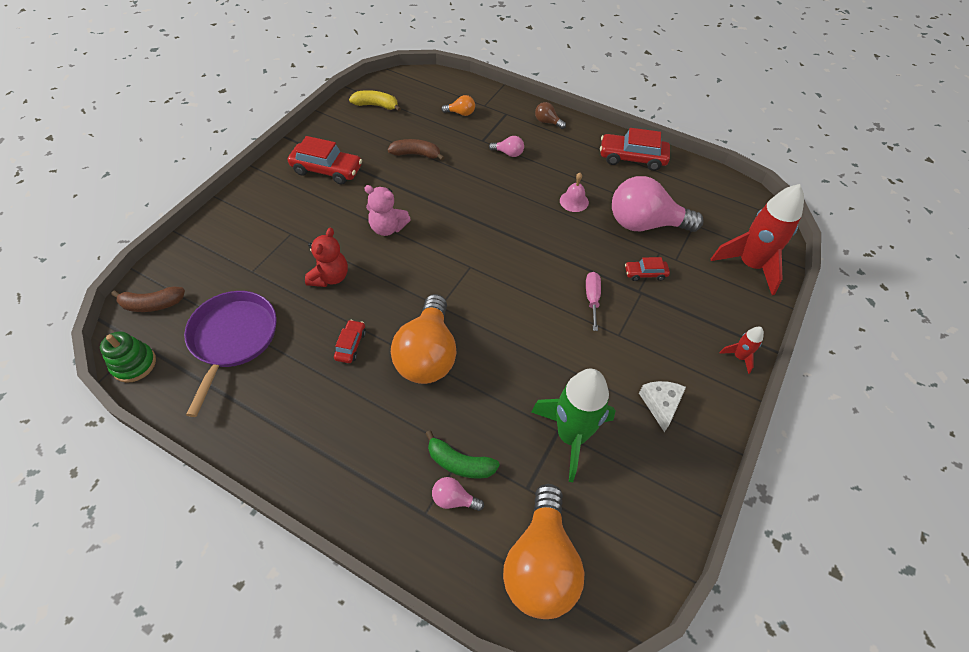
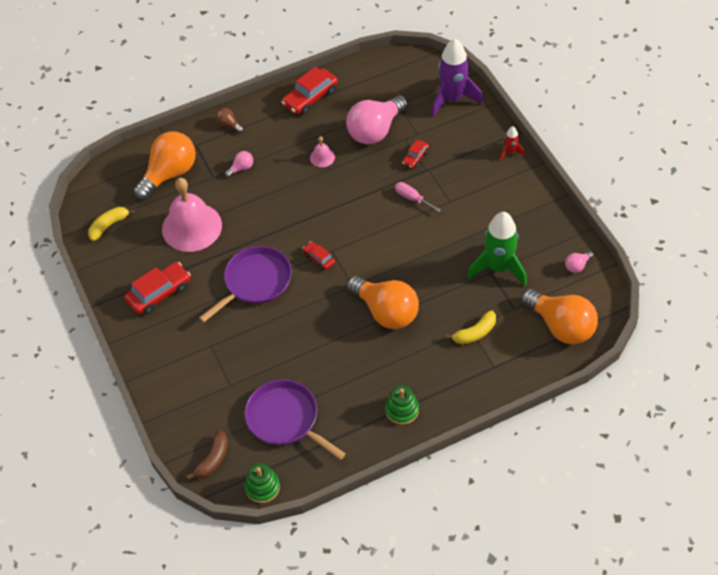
camera: 50 degrees left, 0 degrees up
(302, 444) = (402, 410): none -> green stacking toy
(330, 277) = (275, 338): red teddy bear -> none
(350, 345) = (345, 351): red car -> red car (319, 259)
(388, 228) = (255, 282): pink teddy bear -> purple pan
(416, 154) = (192, 227): brown banana -> pink bell
(454, 499) = (495, 347): pink light bulb -> pink light bulb (577, 266)
(460, 463) = (475, 333): green banana -> yellow banana
(461, 113) = (169, 174): orange light bulb -> orange light bulb, size x2.37
(547, 122) = (229, 125): brown light bulb -> brown light bulb turned 60 degrees clockwise
(661, 404) = (511, 211): white cheese -> none
(750, 265) = (453, 99): red rocket -> purple rocket

